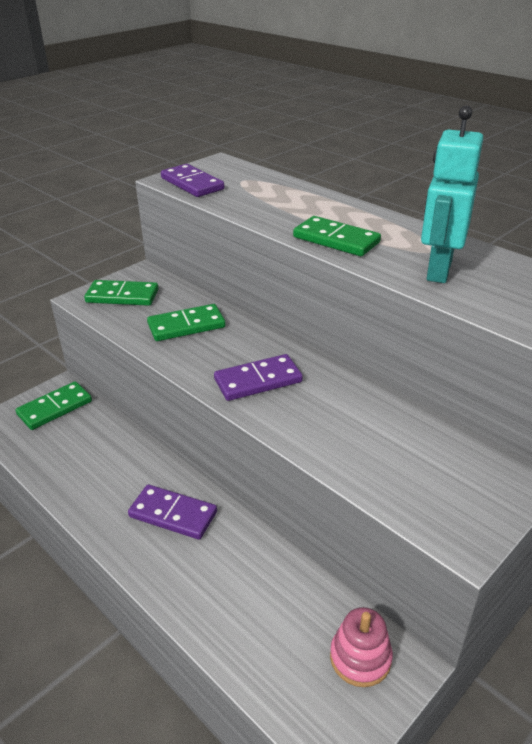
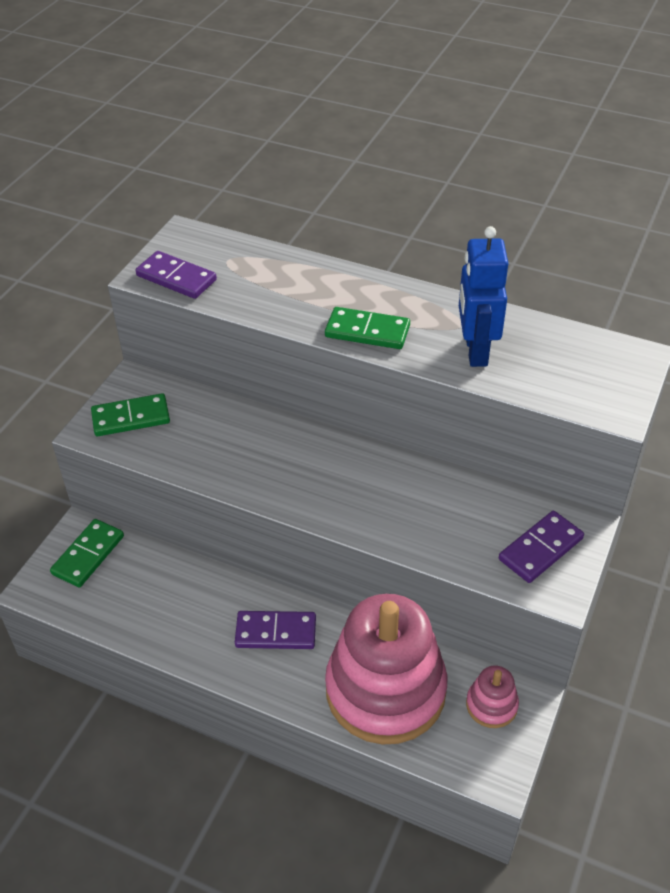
camera: 20 degrees left, 10 degrees up
(186, 325) = (222, 439): green domino -> none
(251, 603) = (385, 690): none -> pink stacking toy
(258, 380) = (326, 486): purple domino -> purple domino (540, 549)
(438, 270) = (475, 351): turquoise robot -> blue robot

